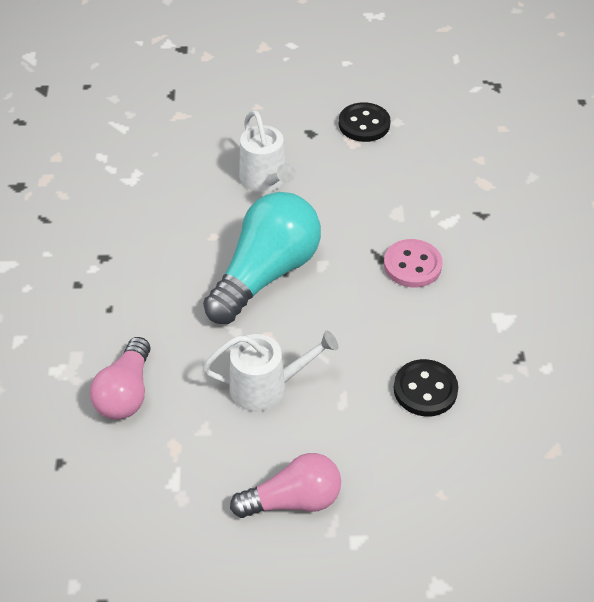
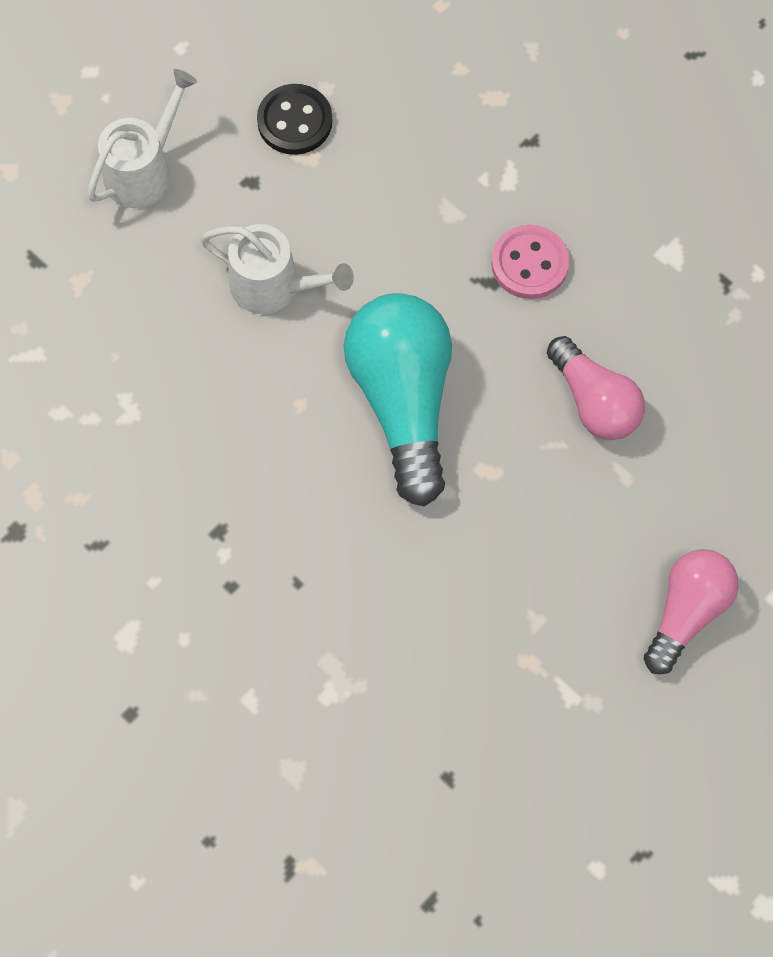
camera: 45 degrees left, 20 degrees up
(126, 393) = (423, 653): pink light bulb -> pink light bulb (594, 401)
(267, 387) = (542, 524): white watering can -> white watering can (144, 170)
(425, 389) = (680, 394): black button -> none

